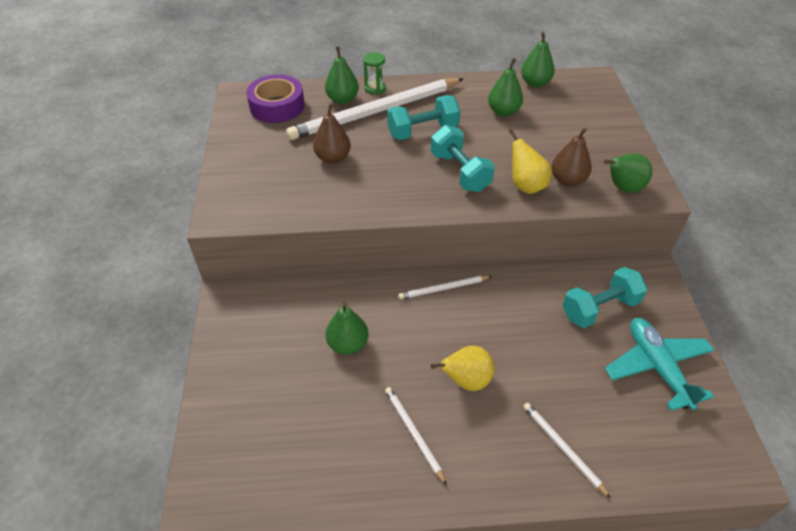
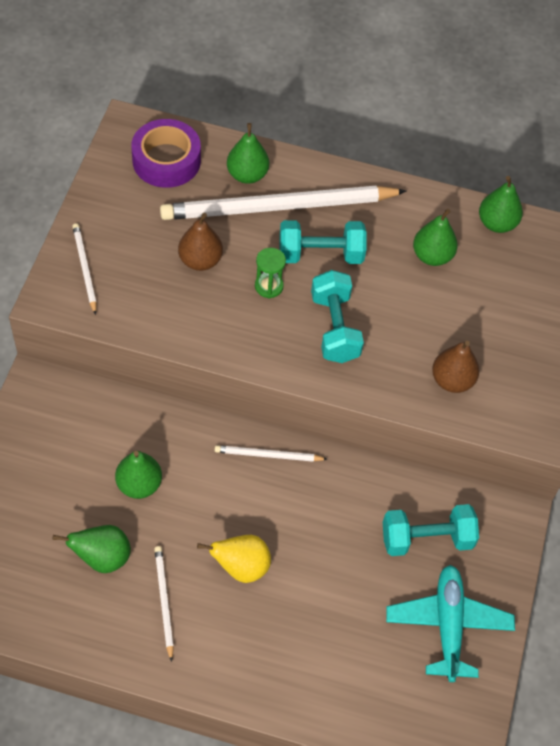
camera: 15 degrees right, 10 degrees up
(375, 88) = (293, 169): green hourglass -> green hourglass (269, 286)
(526, 186) = (399, 372): yellow pear -> none
(562, 448) = (301, 669): white pencil -> white pencil (85, 268)
(622, 188) = (509, 412): green pear -> green pear (102, 558)

